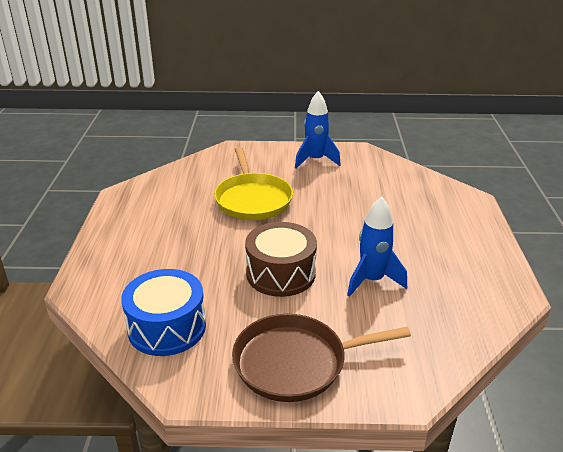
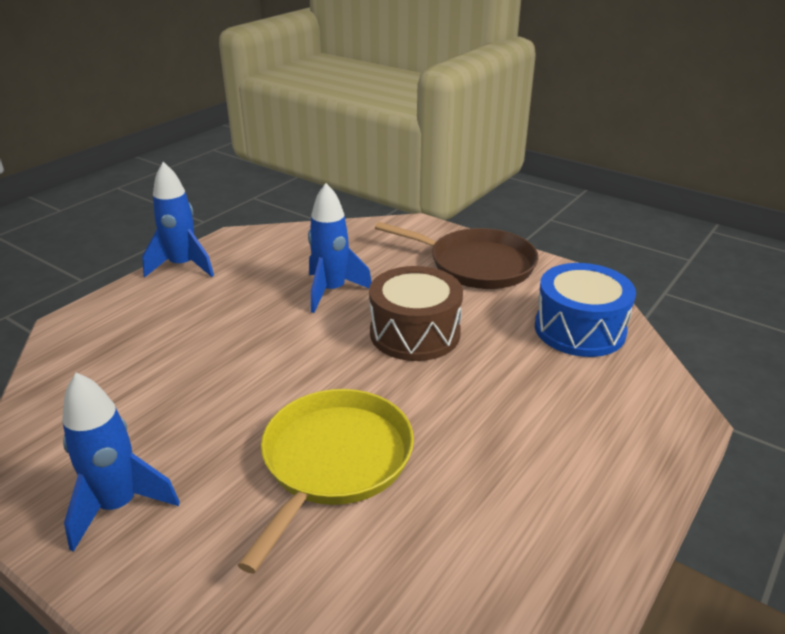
camera: 145 degrees left, 0 degrees up
(495, 255) = (183, 266): none -> blue rocket

